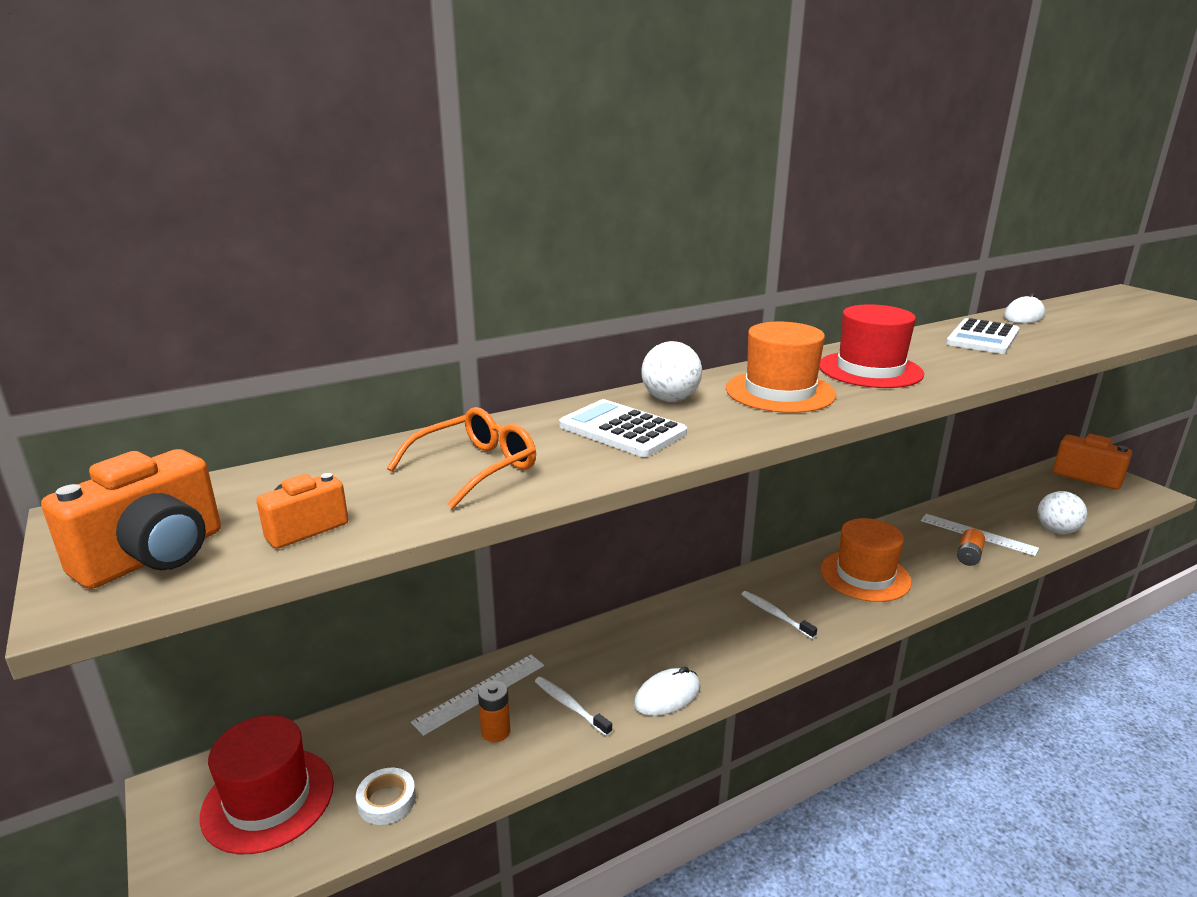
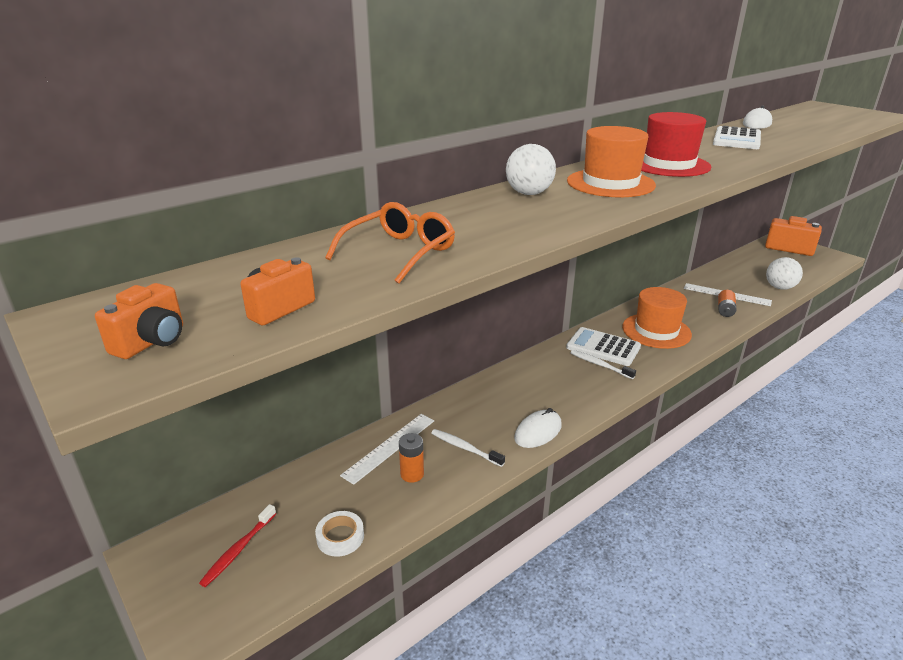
camera: 10 degrees left, 5 degrees up
(154, 557) = (152, 342): orange camera -> orange camera, size x0.60
(268, 799) = (238, 550): red hat -> red toothbrush
(622, 430) = (504, 217): white calculator -> white calculator (603, 347)

